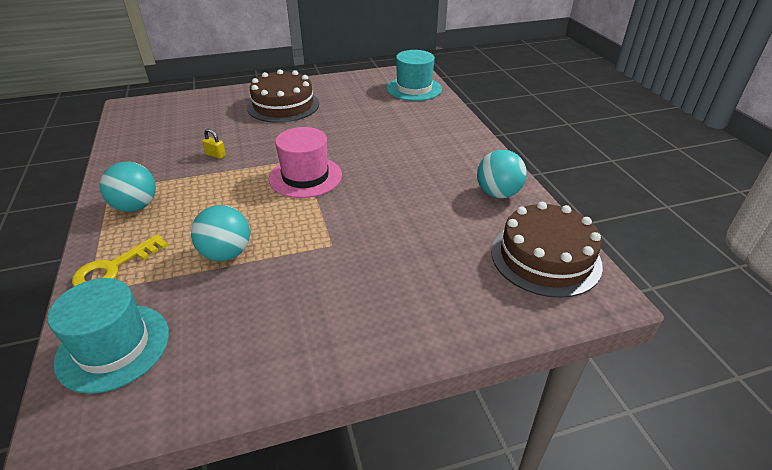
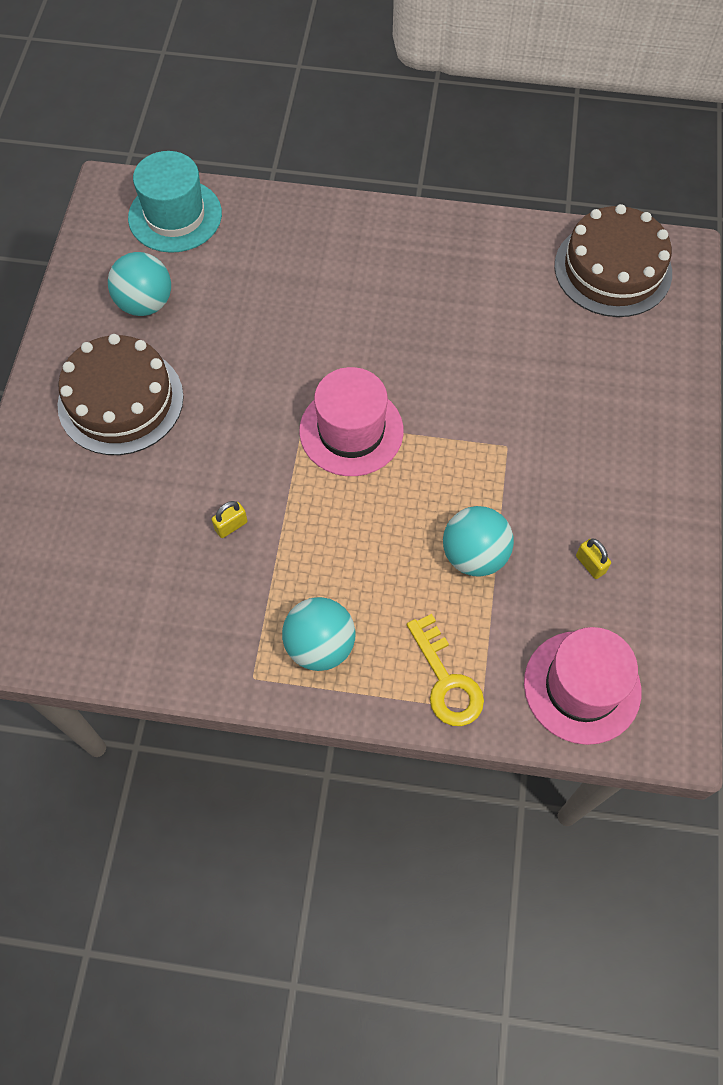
camera: 65 degrees left, 25 degrees up
(113, 347) = (582, 687): turquoise hat -> pink hat
(239, 320) = (590, 564): none -> yellow padlock
(498, 193) = (490, 252): turquoise ball -> turquoise ball (145, 303)

